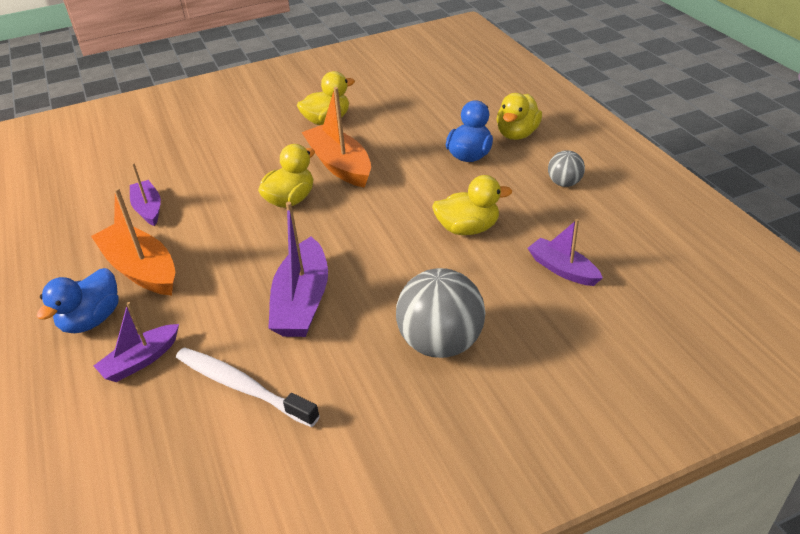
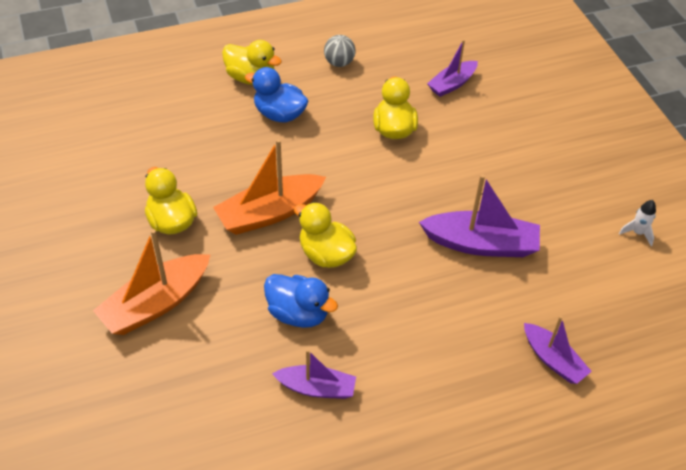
camera: 90 degrees left, 10 degrees up
(92, 320) = (500, 411): blue duck -> blue duck (298, 313)
(141, 269) = (426, 379): orange boat -> orange boat (156, 303)
(148, 209) = (316, 388): purple boat -> purple boat turned 150 degrees counterclockwise
(242, 387) = (579, 283): white toothbrush -> none
(321, 453) = (637, 233): none -> white rocket
(441, 343) = (530, 160): grey ball -> none

